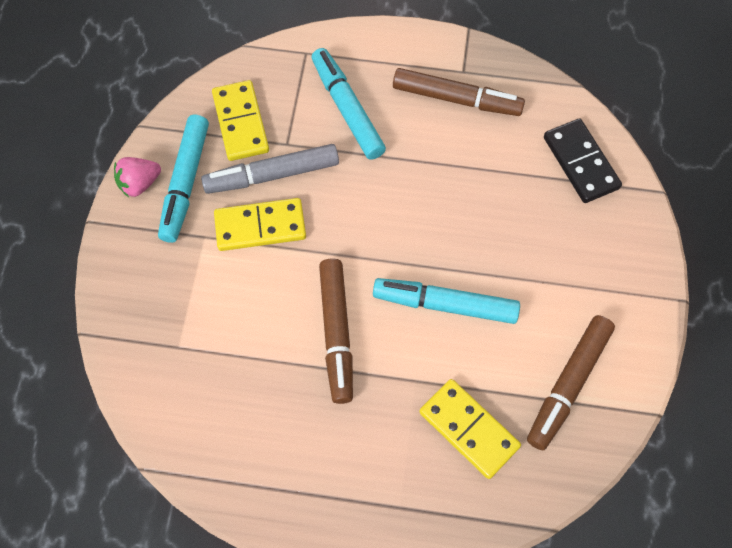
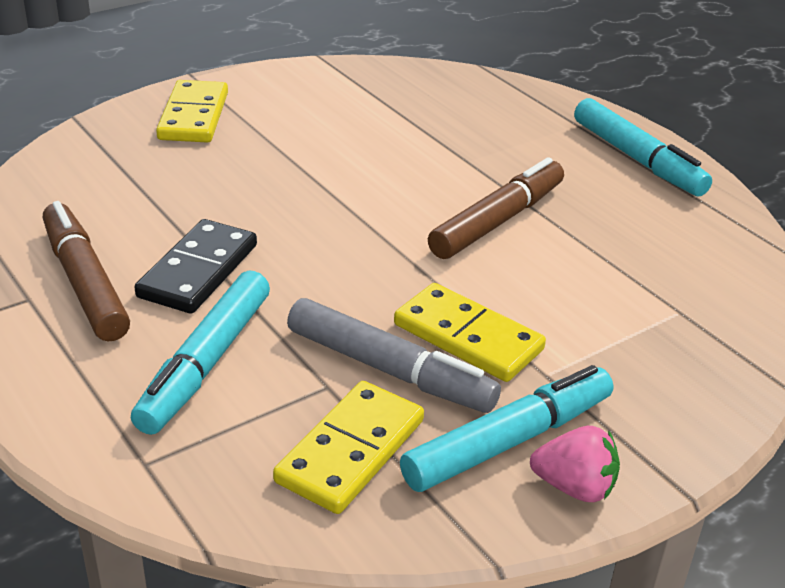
camera: 135 degrees left, 30 degrees down
(445, 304) = (370, 177): turquoise marker -> turquoise marker (637, 159)
(468, 429) = (465, 120): yellow domino -> yellow domino (194, 116)
(568, 384) = (352, 94): brown marker -> none
(581, 163) = (88, 168): black domino -> black domino (198, 271)

